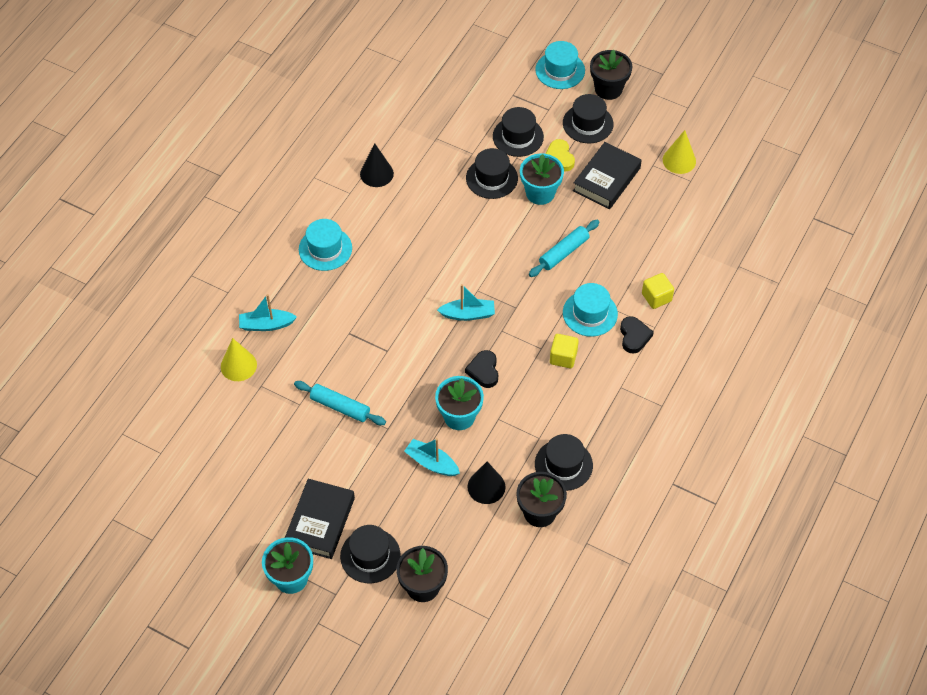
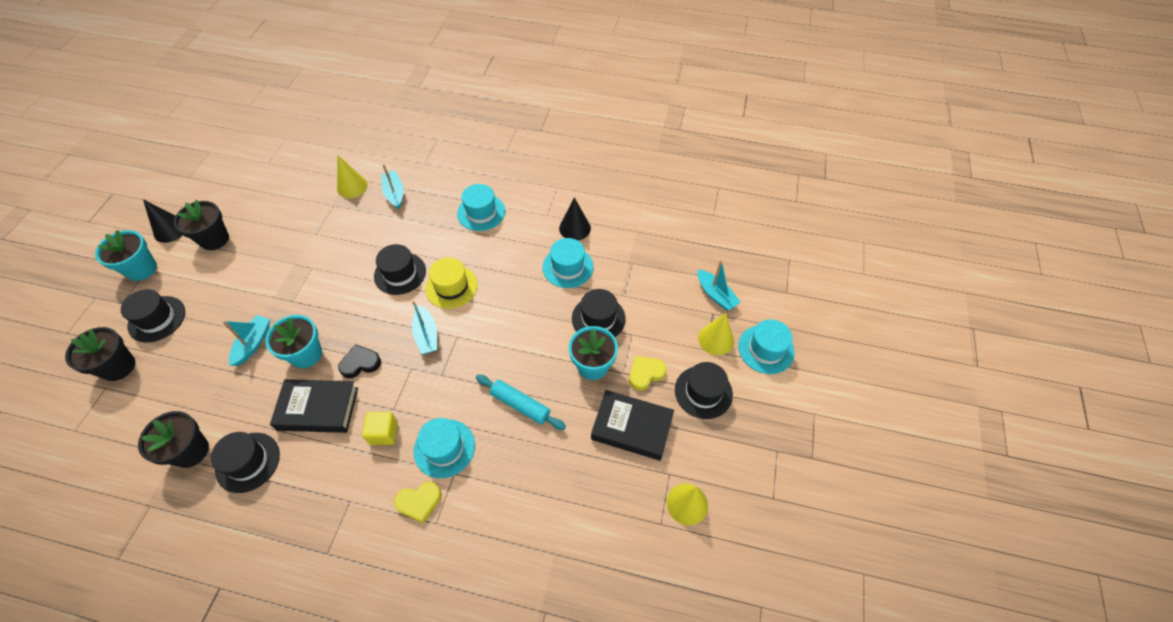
camera: 75 degrees right, 0 degrees up
(320, 522) = (195, 275): black book -> black book (318, 409)
(340, 407) = (313, 261): turquoise rolling pin -> none
(416, 287) = (451, 286): none -> yellow hat
(424, 189) = (568, 267): none -> turquoise hat
(486, 487) = (224, 395): black cone -> black cone (170, 230)
(493, 87) = (715, 295): none -> turquoise boat
(518, 137) = (659, 330): black hat -> black hat (400, 273)
(540, 100) = (716, 339): none -> yellow cone
(608, 89) = (761, 403): black flower pot -> black flower pot (214, 239)
(634, 336) = (419, 502): black heart -> yellow heart
(656, 297) = (478, 517): yellow cube -> none

